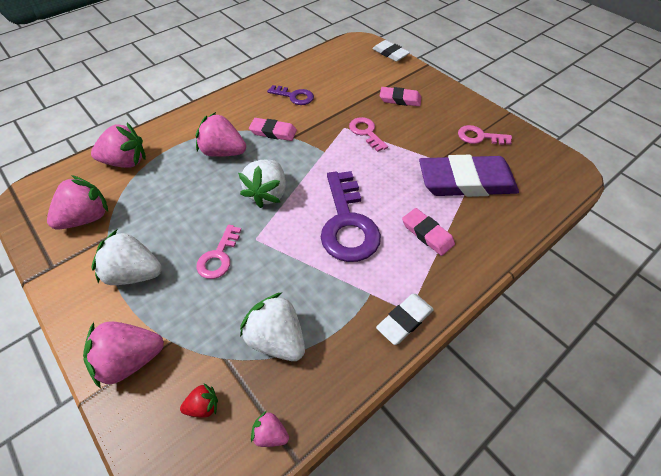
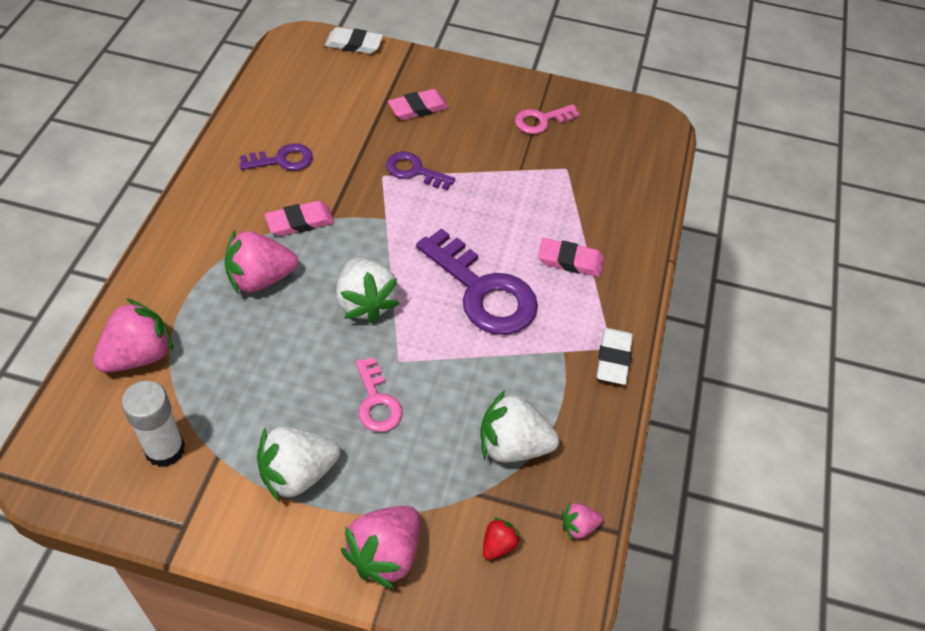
camera: 40 degrees left, 0 degrees up
(87, 218) = (165, 449): pink strawberry -> white glue stick
(366, 132) = (414, 171): pink key -> purple key
(466, 181) = (566, 182): purple eraser -> none

